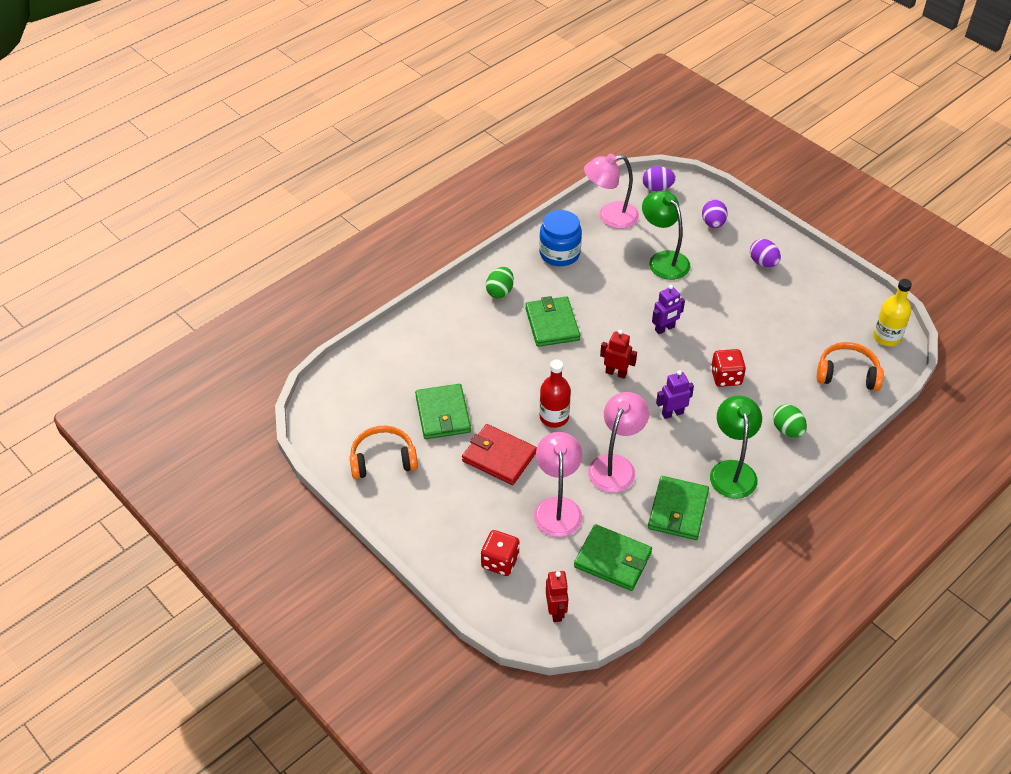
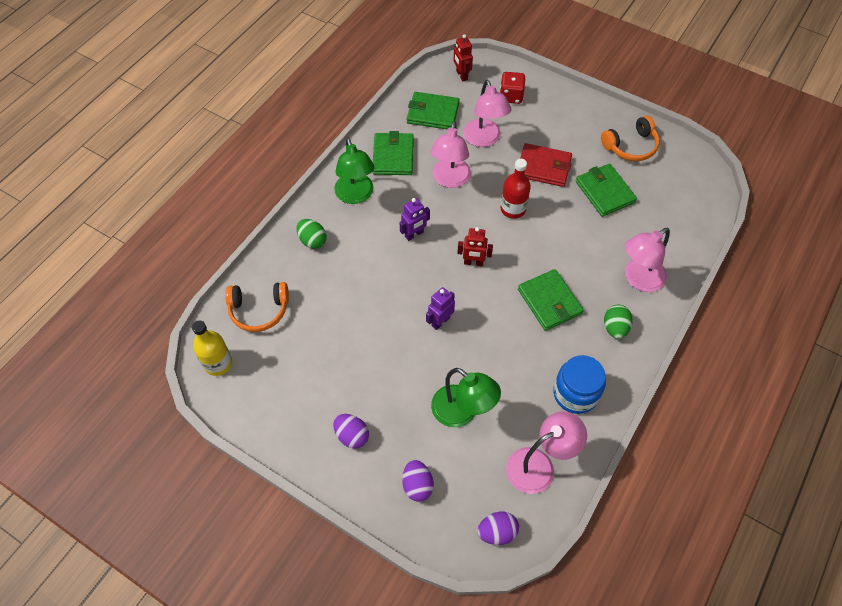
camera: 165 degrees right, 10 degrees up
(455, 325) = (638, 279): none -> pink lamp
(726, 377) = (373, 281): red dice -> none

